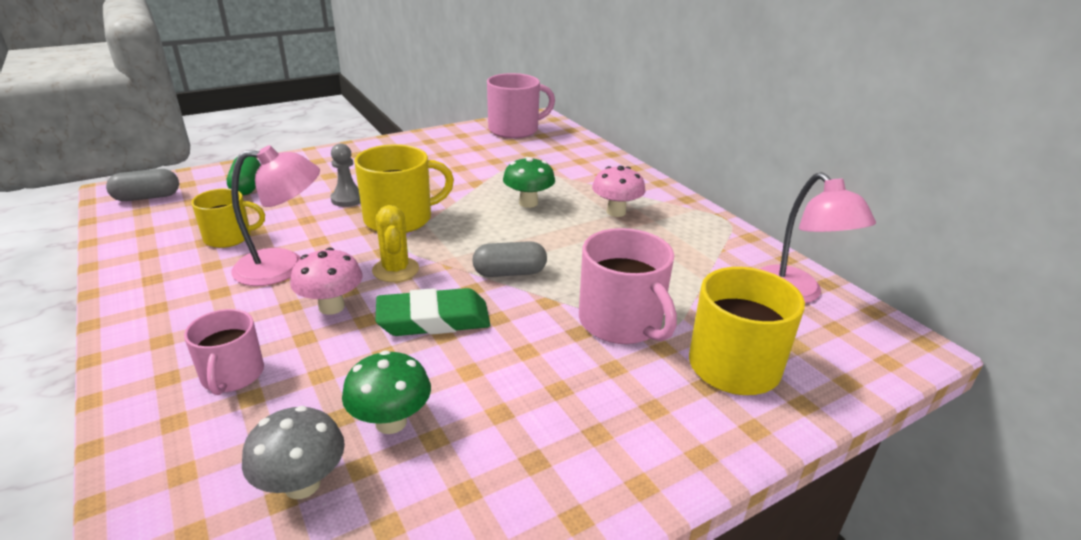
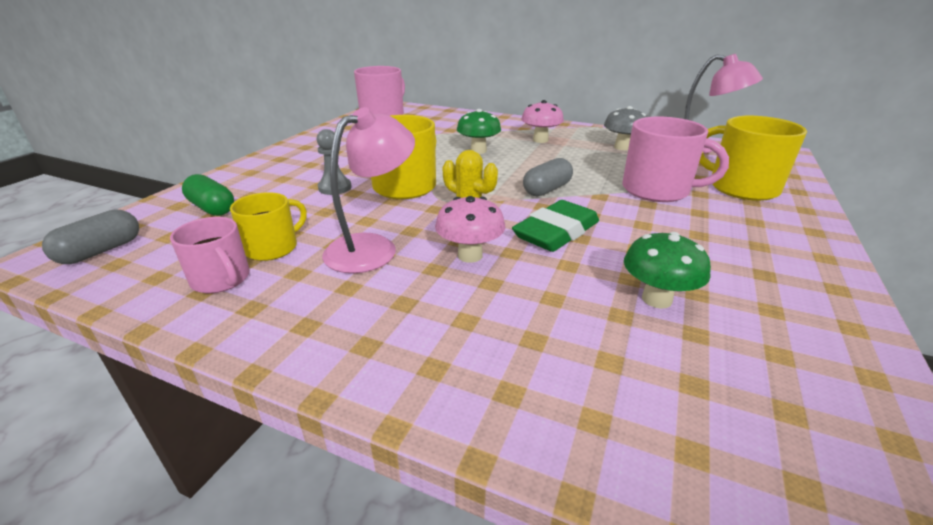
camera: 35 degrees left, 0 degrees up
(232, 375) = (488, 334): pink mug -> pink mug (221, 279)
(302, 484) = (688, 367): grey mushroom -> grey mushroom (622, 147)

